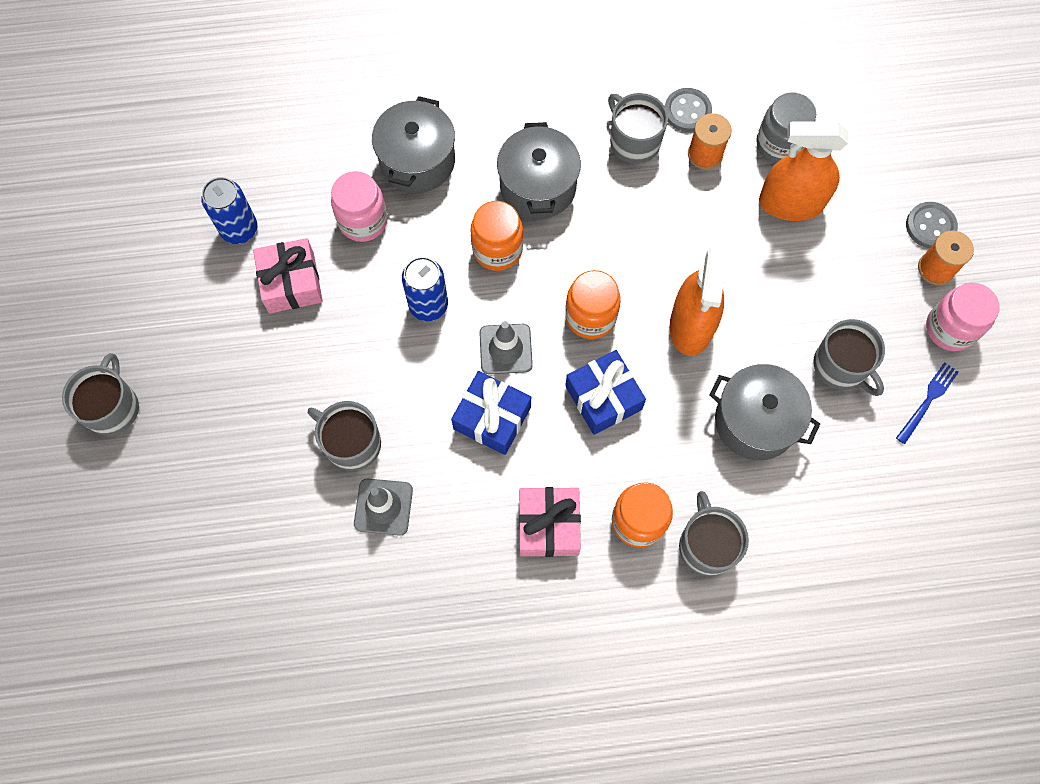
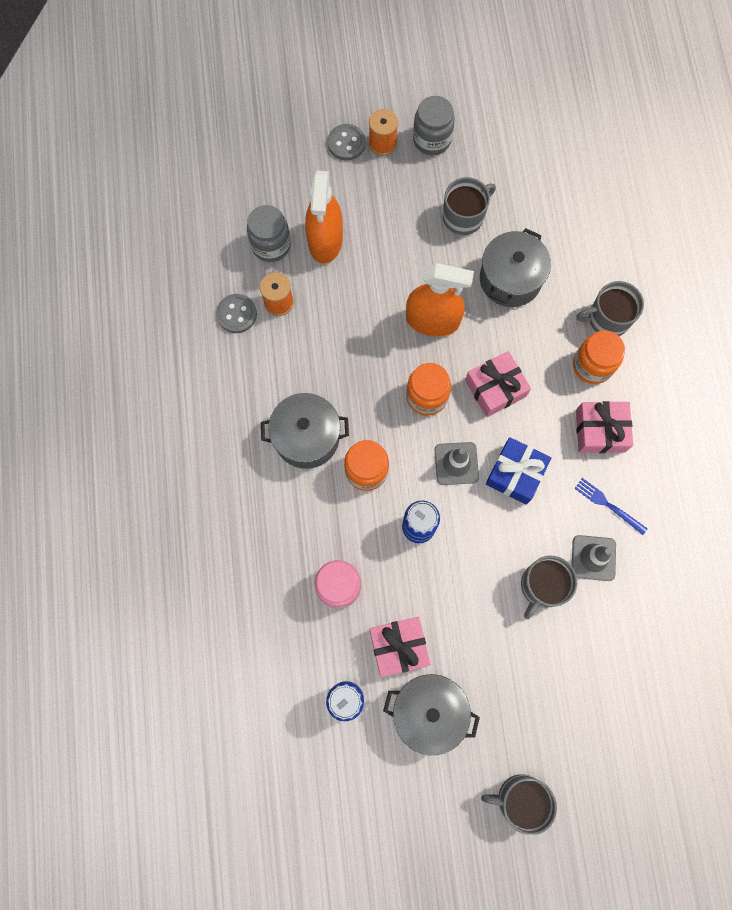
camera: 90 degrees left, 5 degrees up
(417, 161) = (279, 541): grey pot -> grey pot (428, 712)
(603, 397) = (495, 388): blue gift -> pink gift
(634, 141) = (265, 358): grey mug -> none
(928, 400) = (489, 160): blue fork -> blue fork (608, 505)
(950, 328) = (431, 139): pink jar -> grey jar

